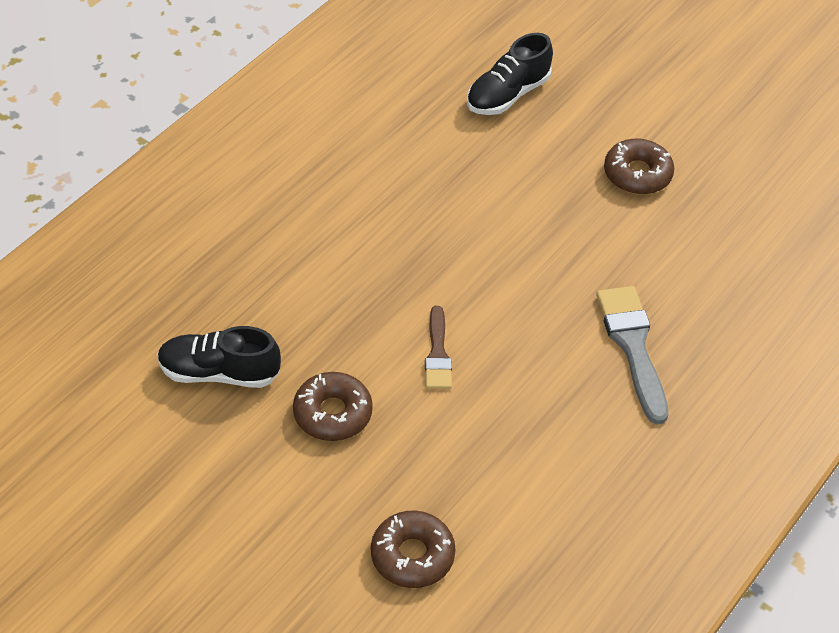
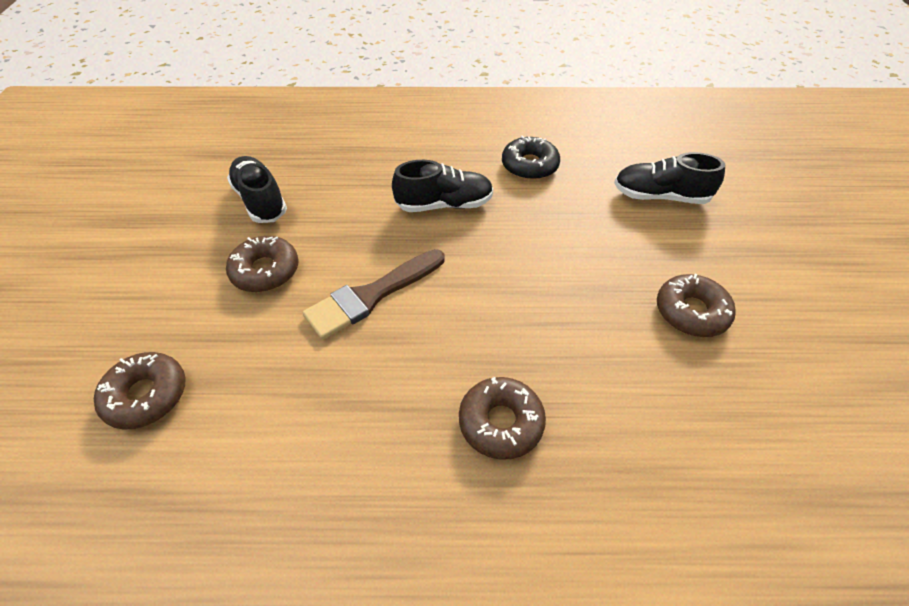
camera: 55 degrees right, 0 degrees up
(370, 240) = (444, 205): none -> black shoe
(378, 147) = (529, 165): none -> black donut
(438, 354) = (371, 296): brown brush -> brown brush, size x1.62
(632, 346) = (501, 422): grey brush -> brown donut

